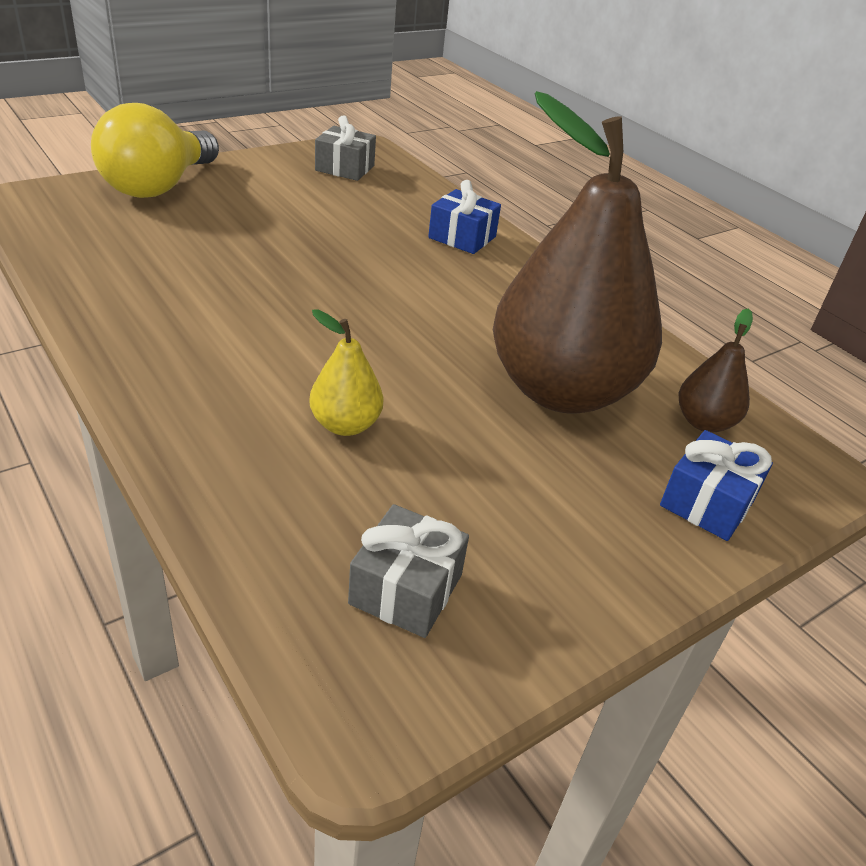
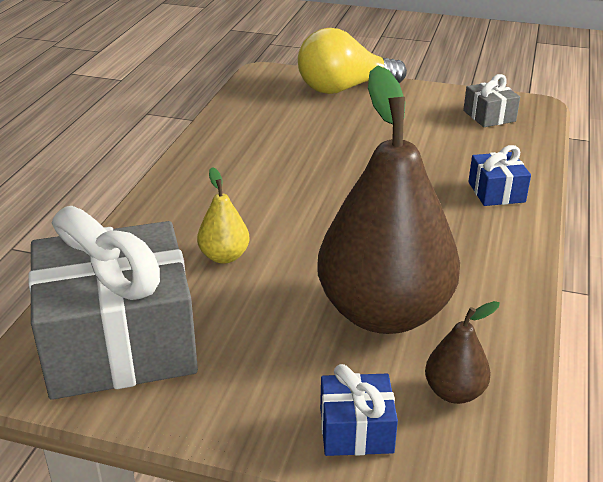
camera: 55 degrees right, 5 degrees down
(406, 589) = (119, 343): grey gift -> grey gift, size x2.29

